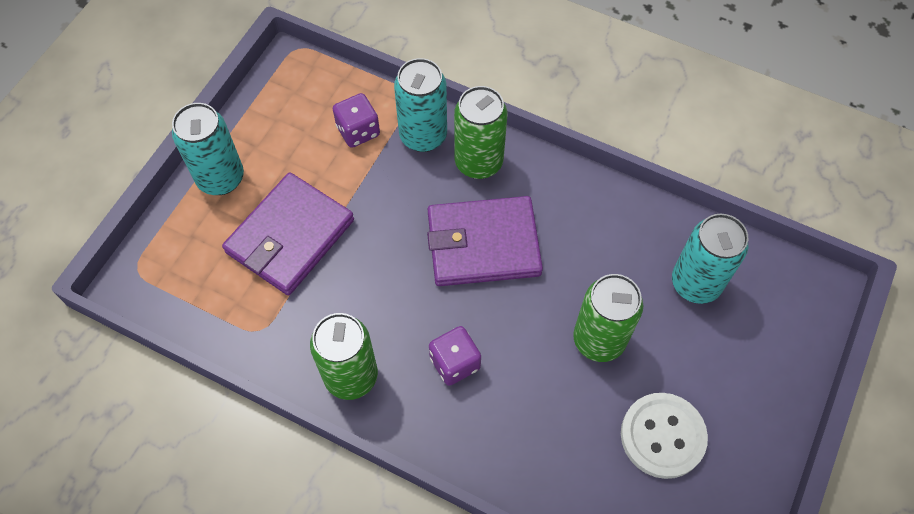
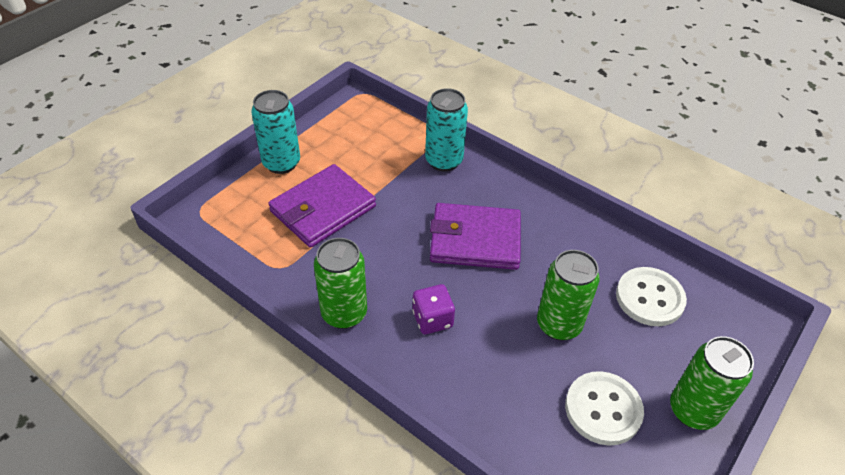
camera: 10 degrees right, 15 degrees down
(358, 131) = (394, 150): purple dice -> none
(478, 162) = (483, 185): green can -> green can (693, 410)
(695, 283) = (649, 298): turquoise can -> white button

